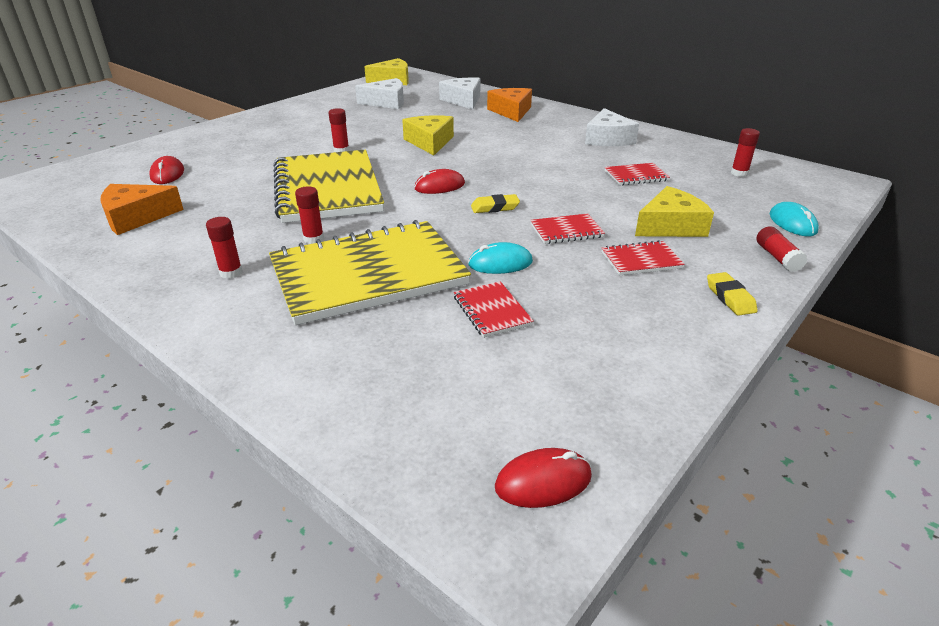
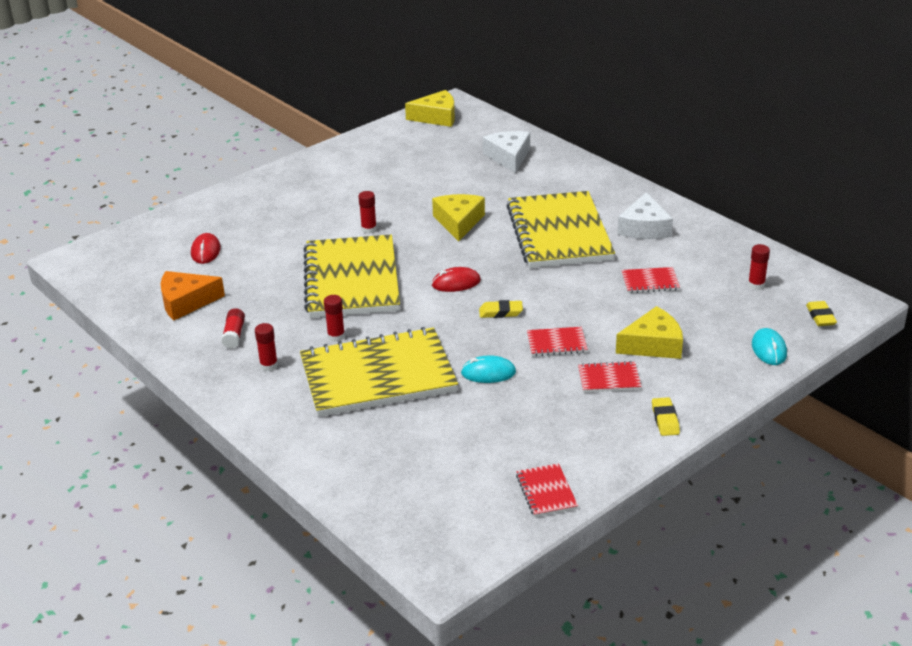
camera: 10 degrees right, 0 degrees up
(386, 102) = (424, 156): white cheese -> none
(492, 311) = (469, 416): red notebook -> red notebook (546, 492)
(511, 112) = (556, 179): orange cheese -> none
(529, 145) = (559, 233): none -> yellow notebook
(543, 481) = (468, 537): red mouse -> none
(777, 257) = (730, 385): red glue stick -> red glue stick (234, 335)
(820, 194) = (820, 317): none -> yellow eraser

